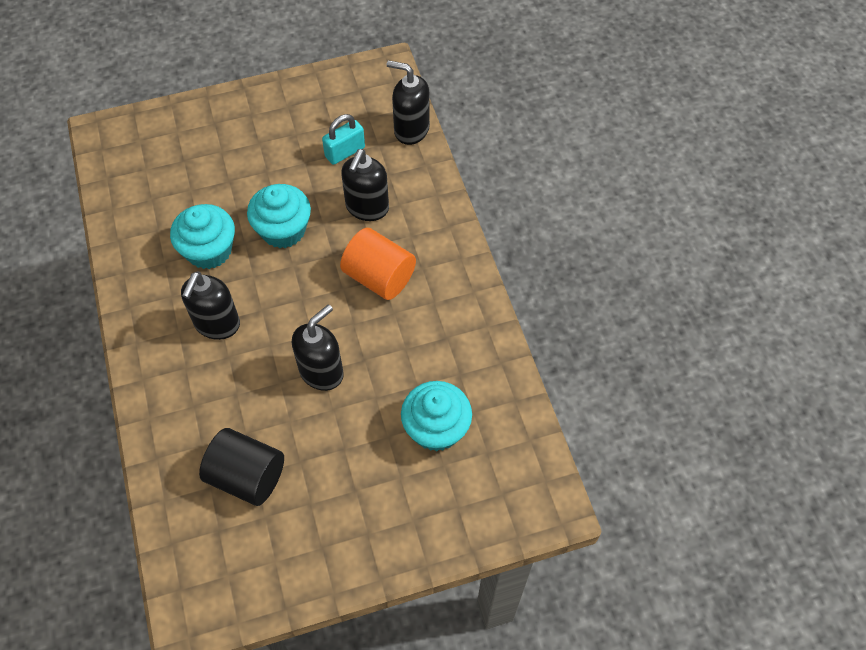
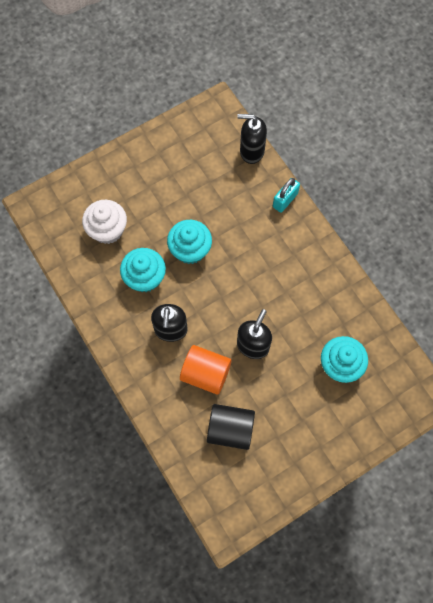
camera: 15 degrees left, 10 degrees up
(185, 182) = (107, 230): none -> white cupcake
(345, 152) = (211, 179): turquoise padlock -> turquoise padlock (285, 200)
(367, 208) = (241, 219): black soap dispenser -> none
(379, 277) = (267, 268): orange cylinder -> orange cylinder (205, 374)

